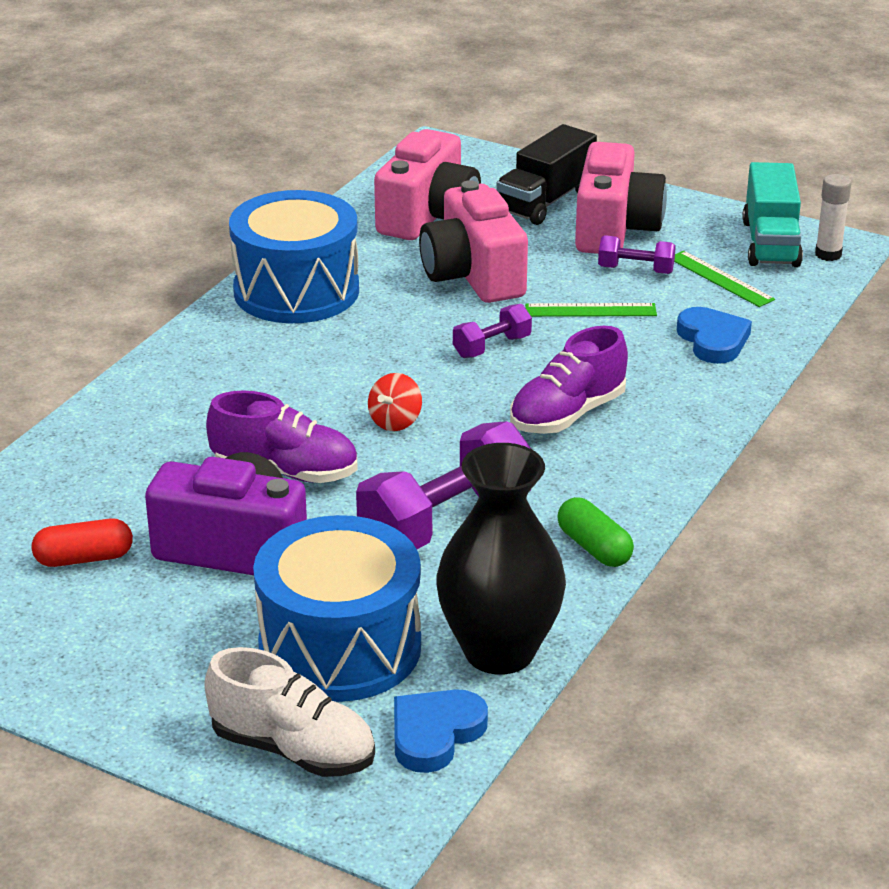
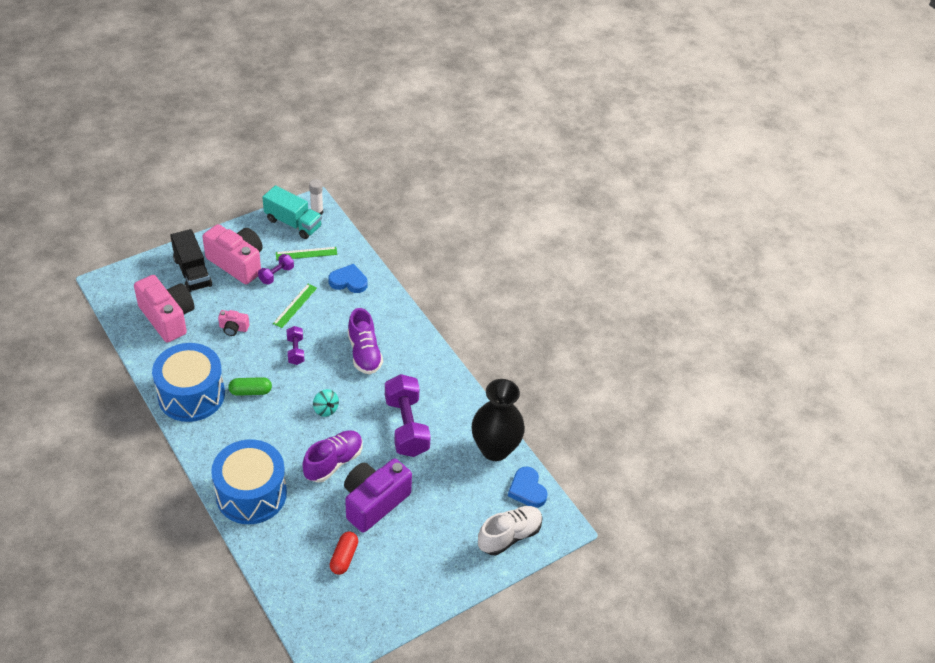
camera: 65 degrees left, 15 degrees up
(340, 647) = (461, 496): blue drum -> blue drum (251, 494)
(395, 422) = (326, 409): red spinning top -> turquoise spinning top
(473, 275) = (233, 328): pink camera -> pink camera, size x0.46
(594, 547) = (454, 390): green capsule -> green capsule (250, 391)

